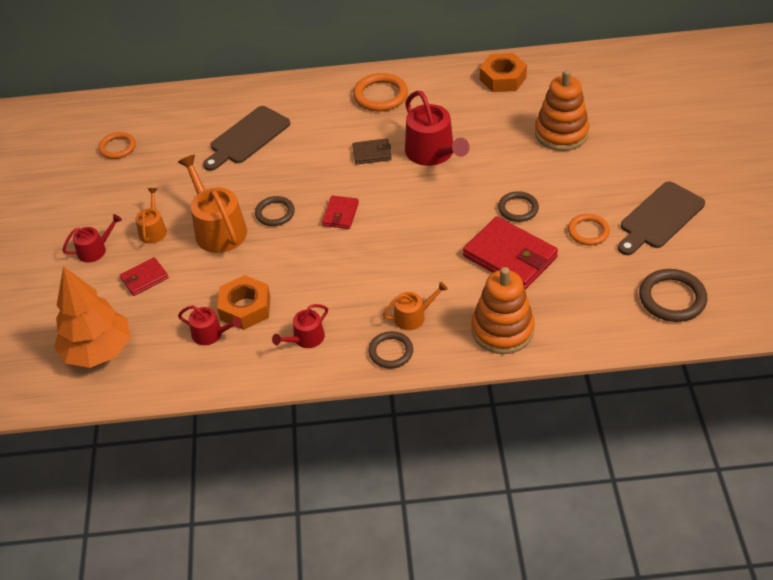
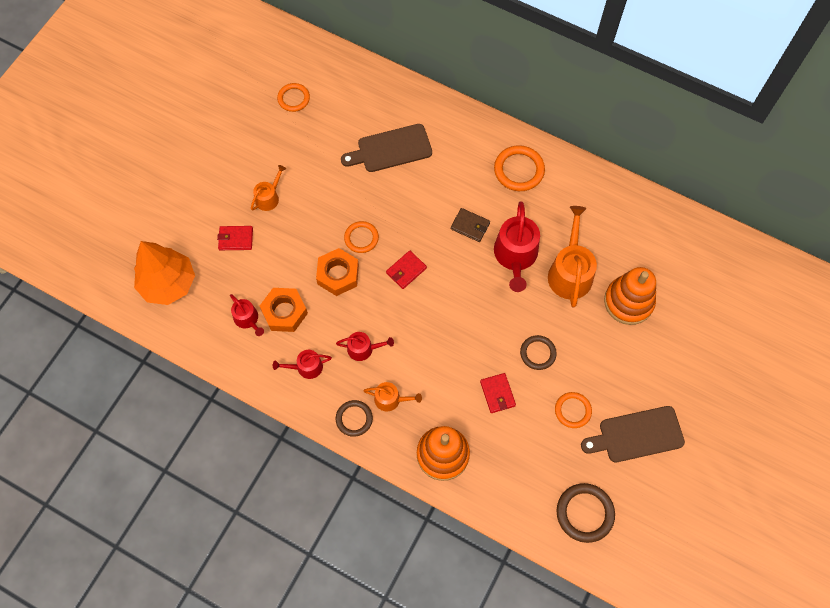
camera: 30 degrees right, 20 degrees up
(95, 250) = (220, 190): red watering can -> red watering can (363, 349)
(217, 228) = (313, 226): orange watering can -> orange watering can (570, 271)
(275, 213) = (361, 238): brown ring -> orange ring
(503, 78) = (627, 214): orange nut -> orange nut (338, 275)
(510, 257) = (497, 394): red wallet -> red wallet, size x0.52

